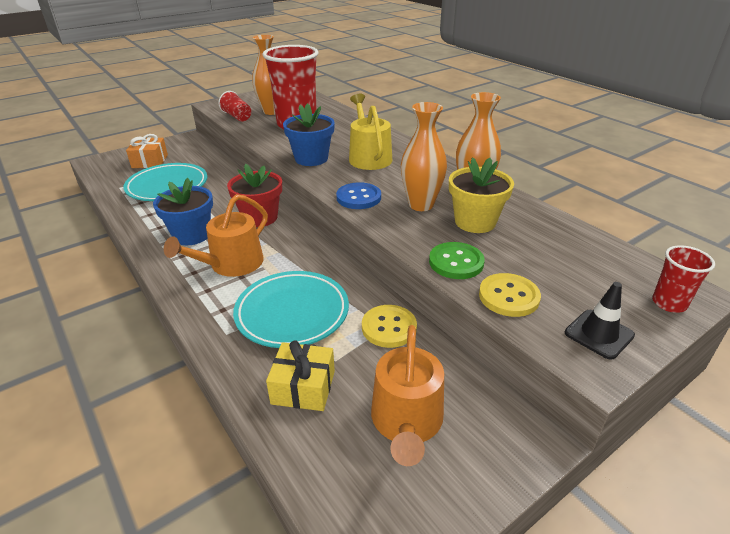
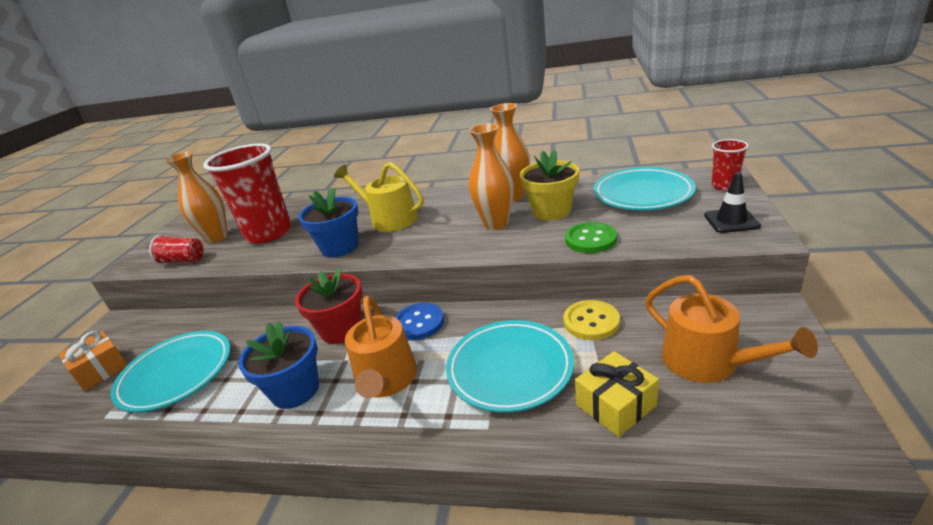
camera: 40 degrees left, 5 degrees down
(358, 197) = (441, 247): blue button -> blue button (419, 323)
(508, 296) = (656, 235): yellow button -> none
(574, 258) = (642, 194): none -> turquoise plate

